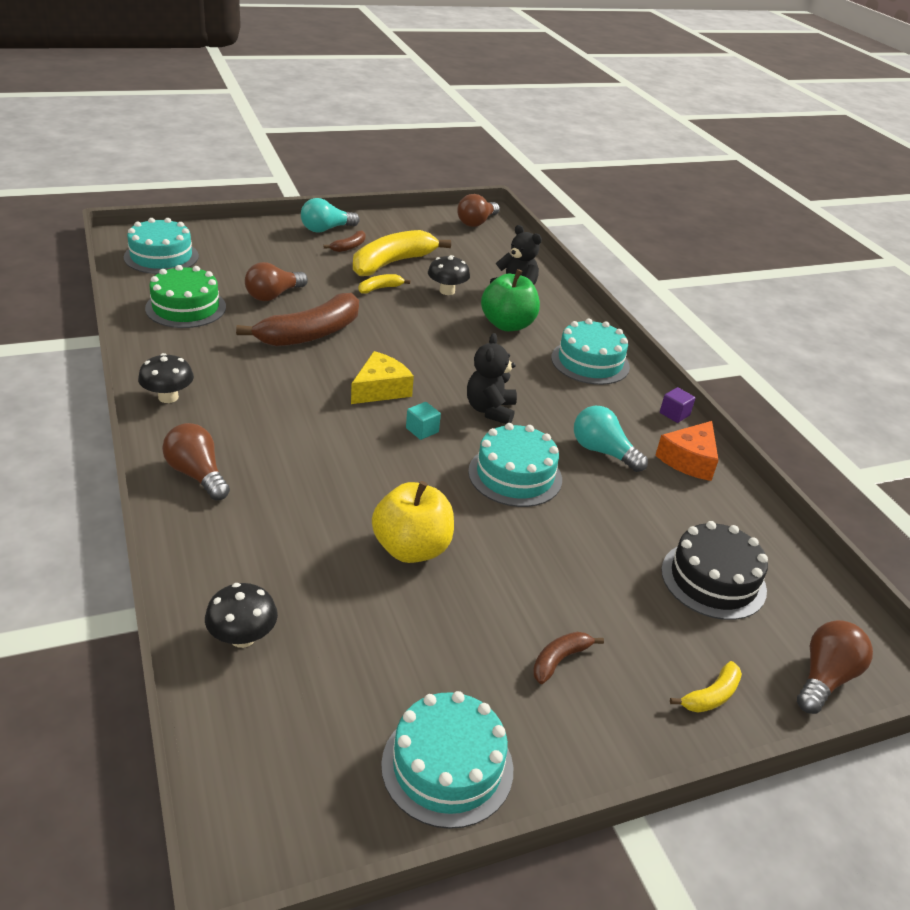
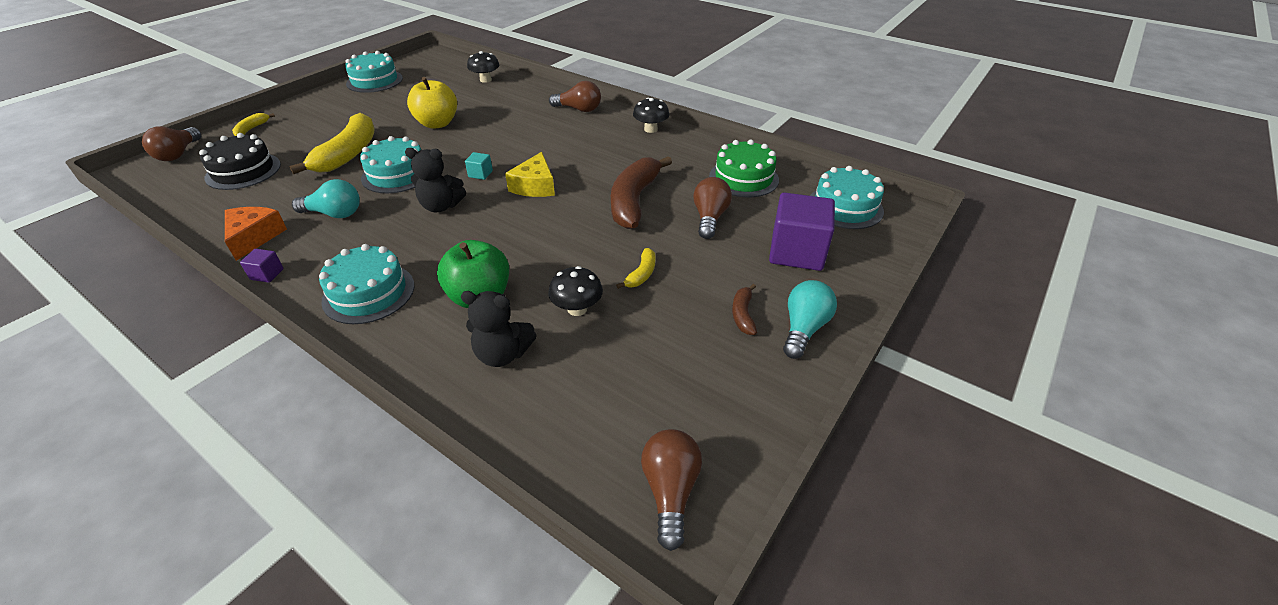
camera: 150 degrees right, 5 degrees up
(256, 253) = (796, 252): none -> purple cube
(392, 263) = (673, 317): yellow banana -> yellow banana (348, 154)
(490, 410) = (441, 206): black teddy bear -> black teddy bear turned 120 degrees clockwise
(559, 660) = (336, 116): brown banana -> none

